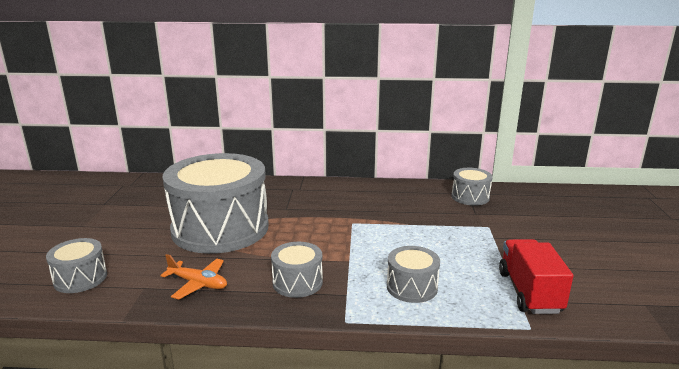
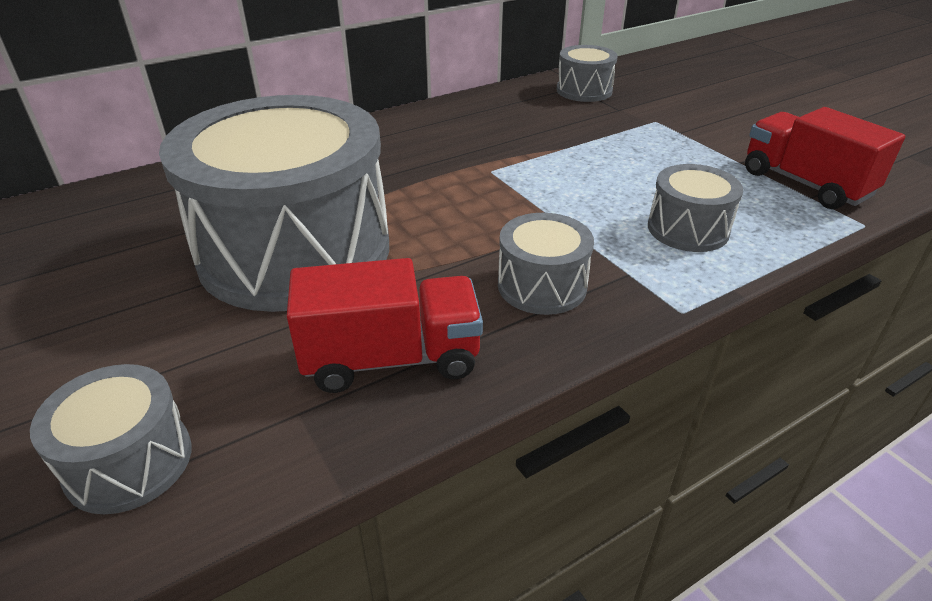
camera: 35 degrees left, 15 degrees up
(198, 284) = (391, 358): orange plane -> red truck

